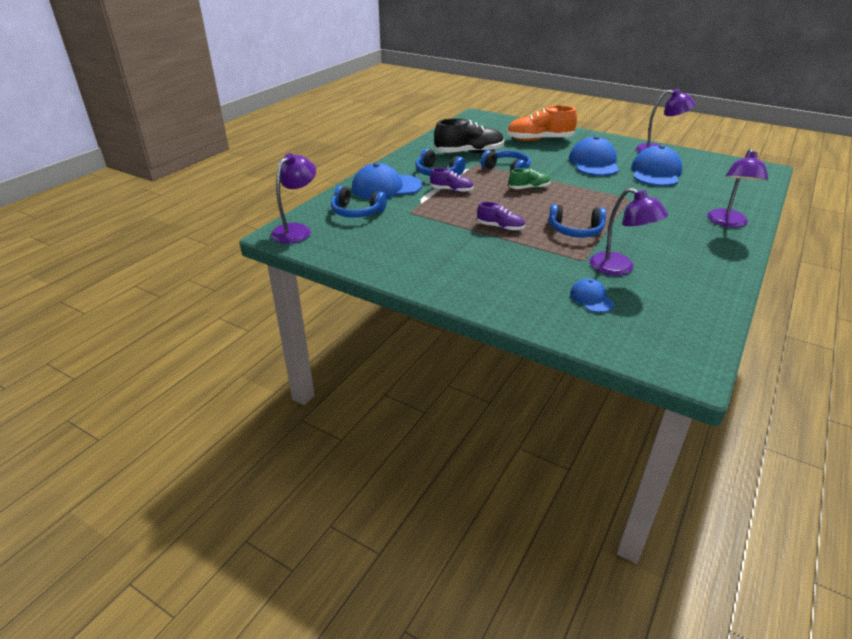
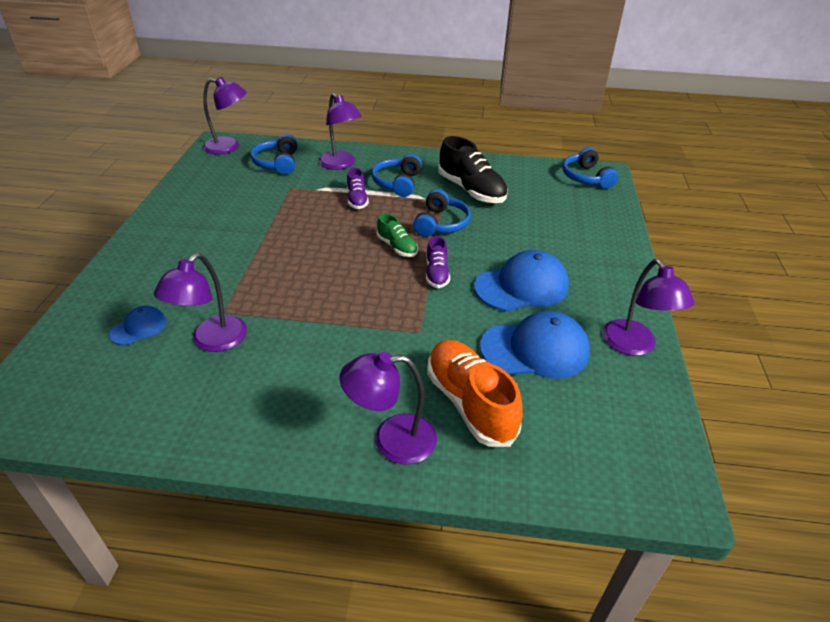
camera: 65 degrees right, 5 degrees up
(386, 187) = (341, 164): blue cap -> purple lamp
(500, 227) = (281, 245): purple shoe -> purple shoe (436, 274)
(539, 140) = (564, 231): orange shoe -> orange shoe (470, 403)
(575, 231) = (296, 297): blue headphones -> blue headphones (586, 177)

